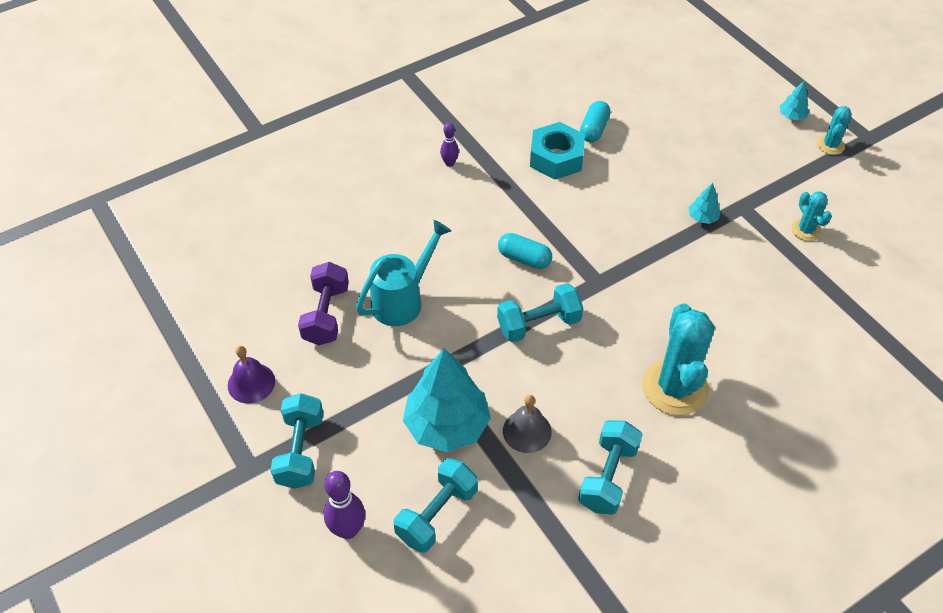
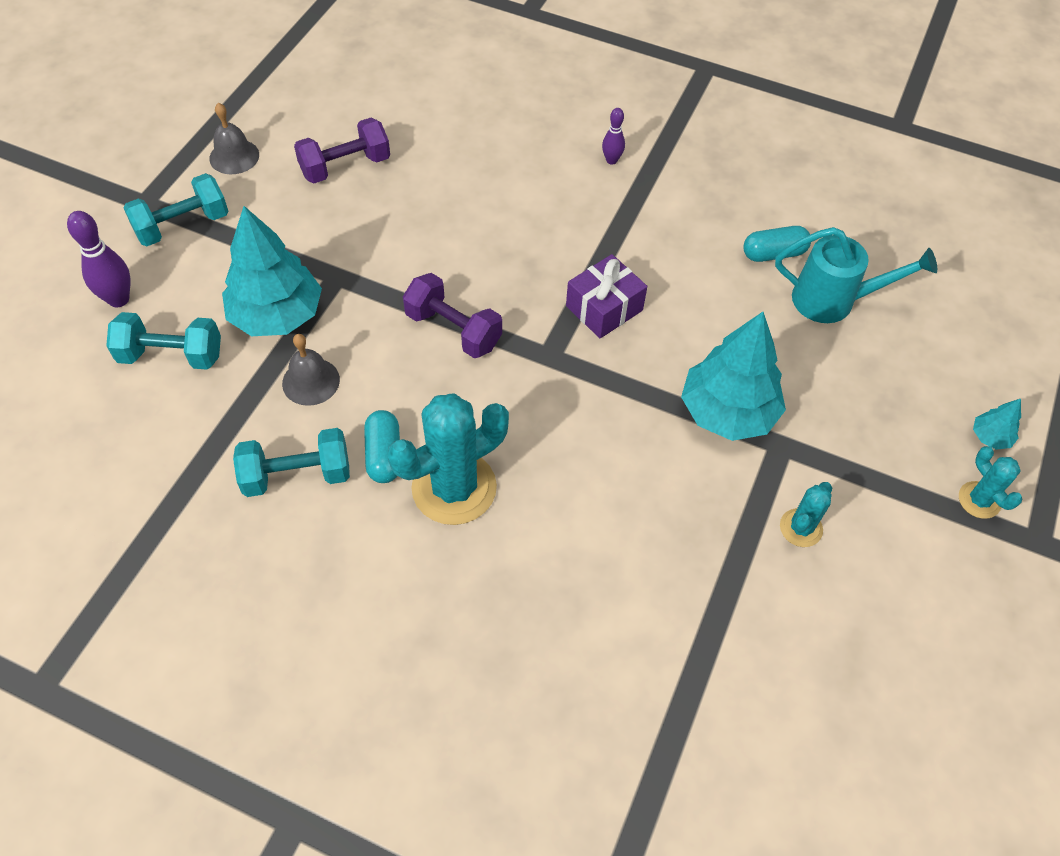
camera: 55 degrees right, 5 degrees up
(251, 383) = (234, 156): purple bell -> grey bell
(402, 300) = (403, 211): turquoise watering can -> turquoise watering can (832, 301)
(524, 258) = (532, 278): turquoise capsule -> turquoise capsule (384, 455)
(538, 324) = (453, 330): turquoise dumbbell -> purple dumbbell
(556, 158) = (699, 241): turquoise nut -> none
(578, 234) = (604, 308): none -> purple gift
(702, 218) = (728, 412): turquoise tree -> turquoise tree, size x2.32
(830, 145) = (979, 500): turquoise cactus -> turquoise cactus turned 75 degrees clockwise

